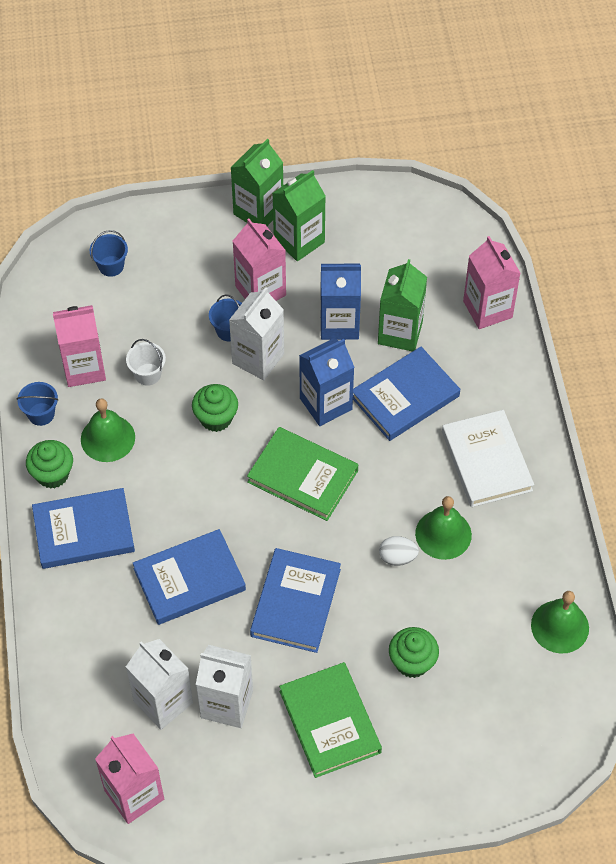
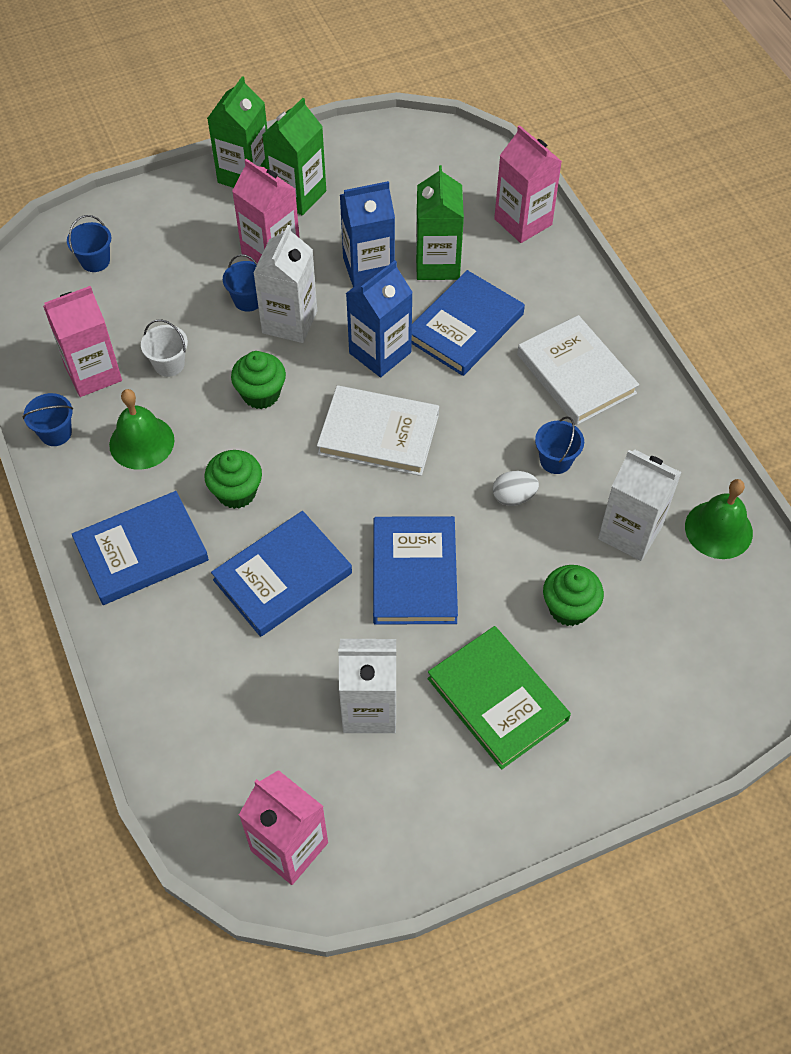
camera: 15 degrees left, 0 degrees up
(52, 474) = (87, 496): green cupcake -> green cupcake (236, 492)
(163, 702) = (292, 725): white carton -> white carton (630, 532)
(302, 476) = (378, 434): green book -> white book
(443, 534) = (555, 460): green bell -> blue bucket

